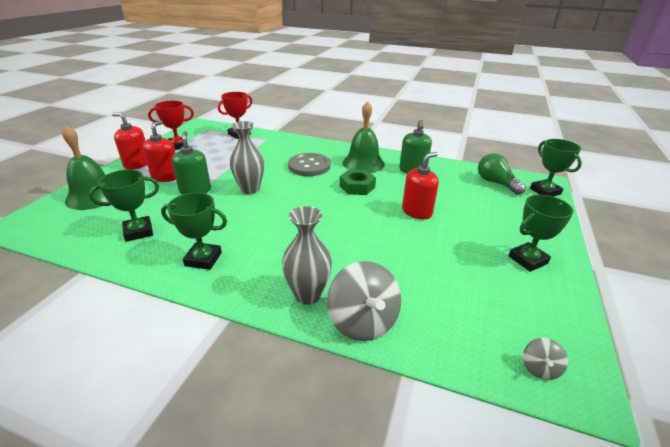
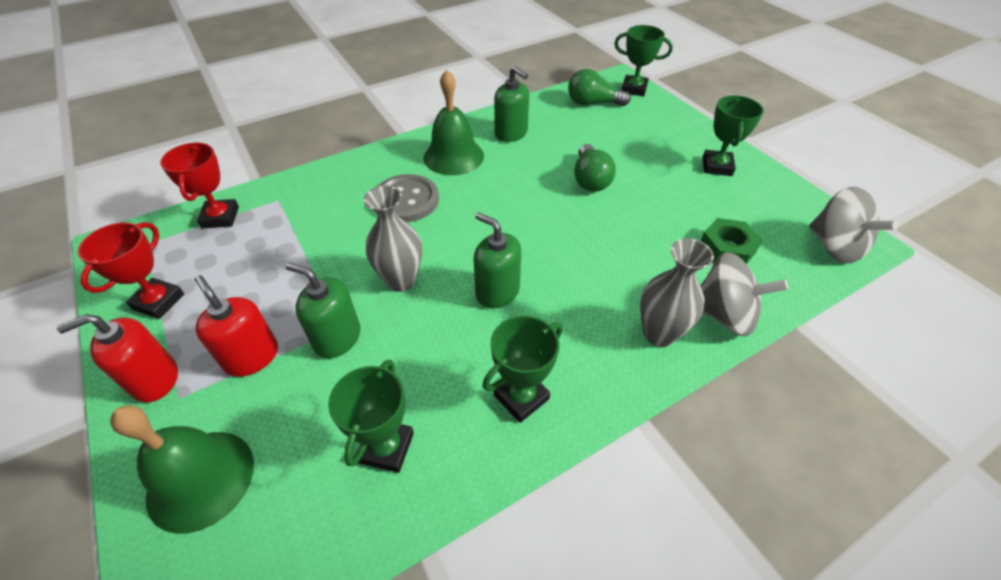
camera: 50 degrees left, 15 degrees up
(274, 219) = (497, 292): none -> green soap dispenser
(357, 186) = (499, 190): green nut -> green nut (727, 248)
(417, 212) = (590, 179): red soap dispenser -> green light bulb
(539, 368) = (834, 246): grey spinning top -> grey spinning top, size x2.10

